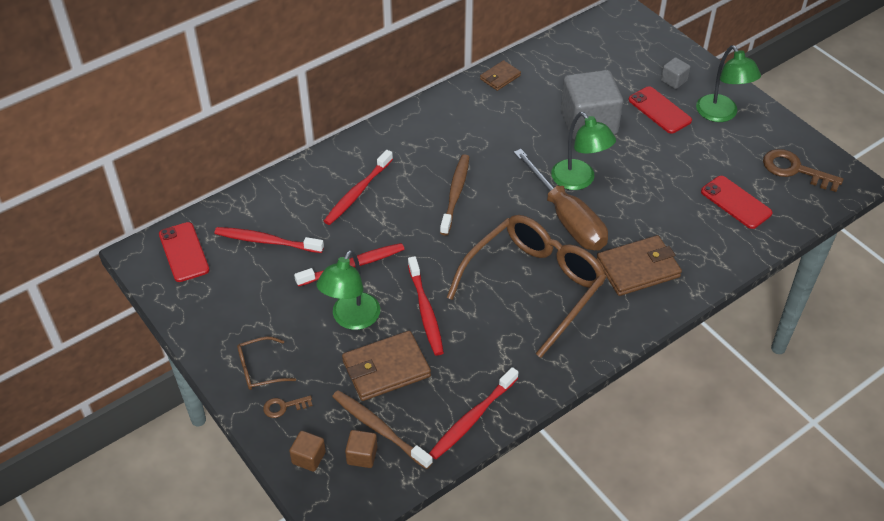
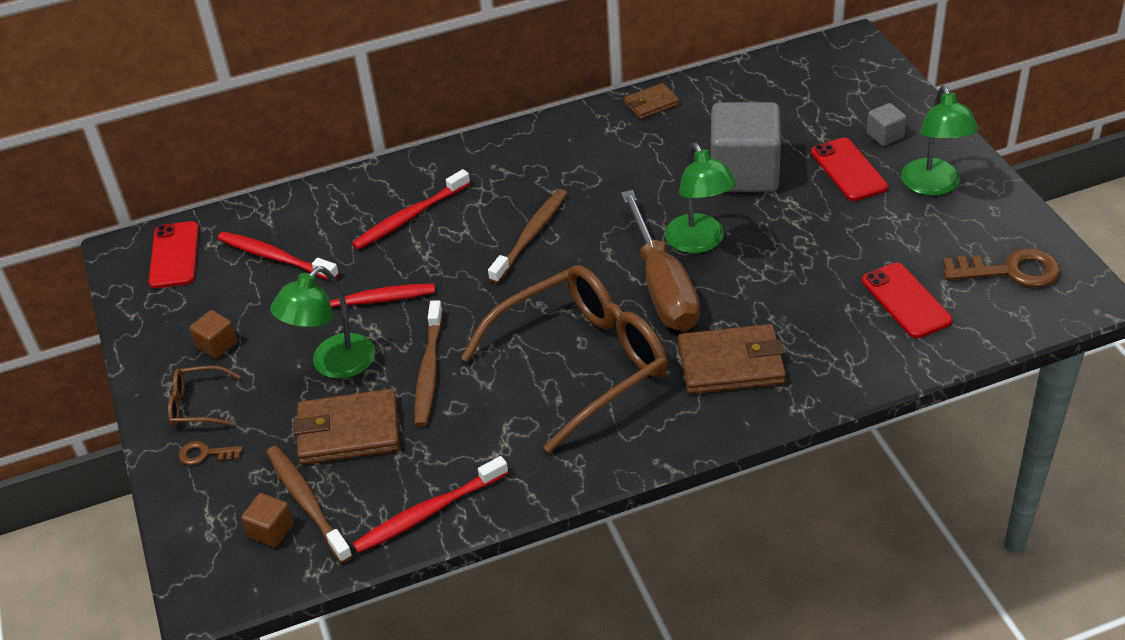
camera: 20 degrees right, 5 degrees down
(308, 458) = (206, 520): brown cube -> brown cube (217, 345)
(425, 311) = (429, 371): red toothbrush -> brown toothbrush
(795, 170) = (1010, 271): brown key -> brown key turned 135 degrees clockwise

